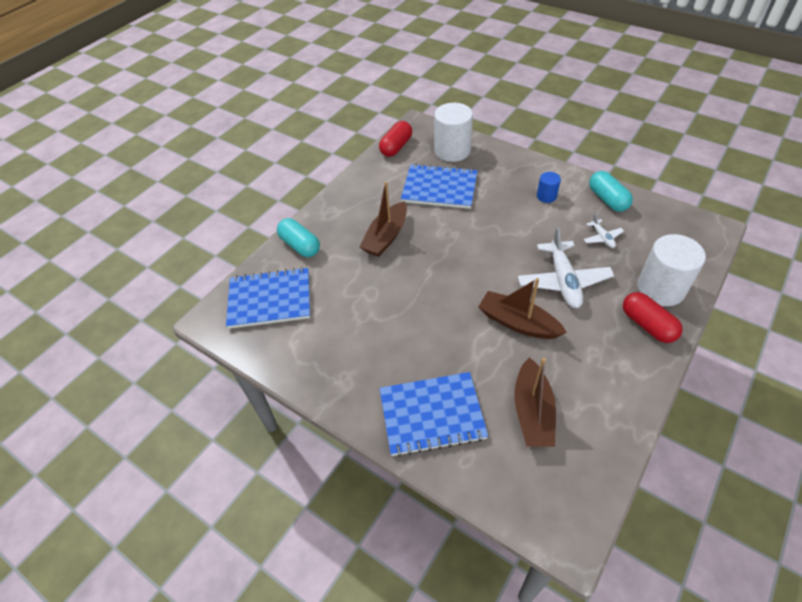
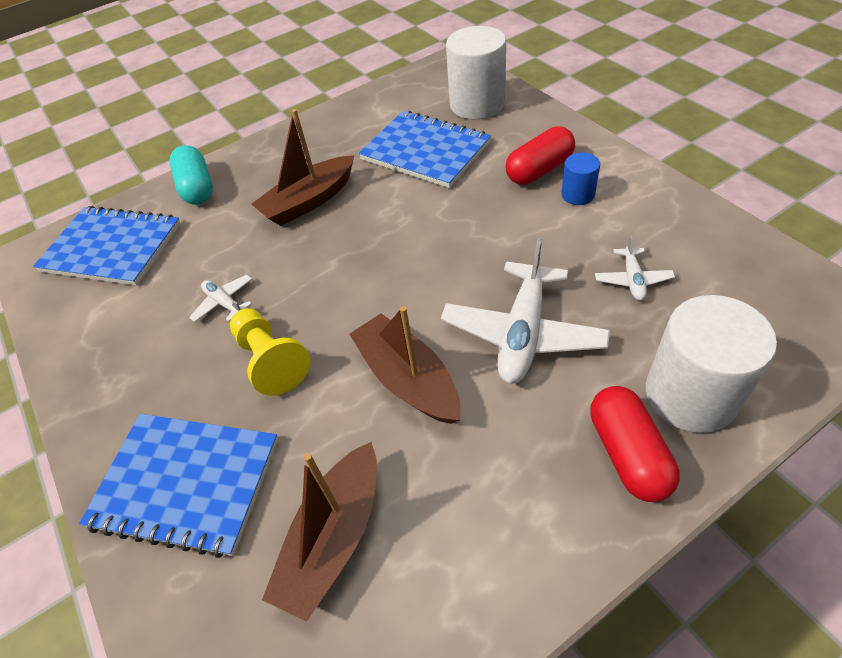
camera: 25 degrees right, 0 degrees up
(378, 312) = (225, 303): none -> white plane
(396, 147) = (404, 87): red capsule -> red capsule (539, 170)
(432, 336) = (271, 360): none -> yellow pawn
(607, 199) = (678, 221): turquoise capsule -> none

